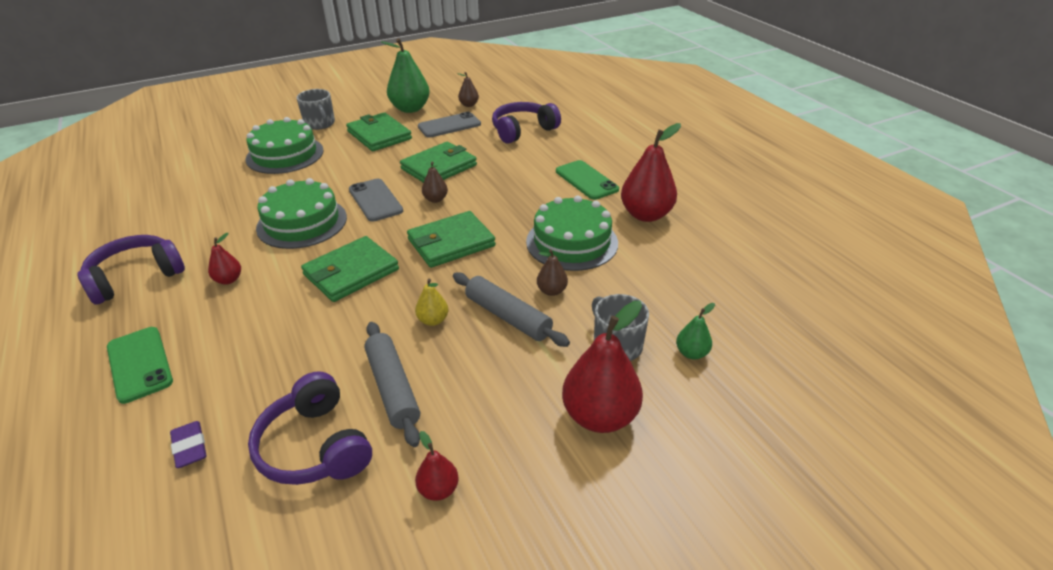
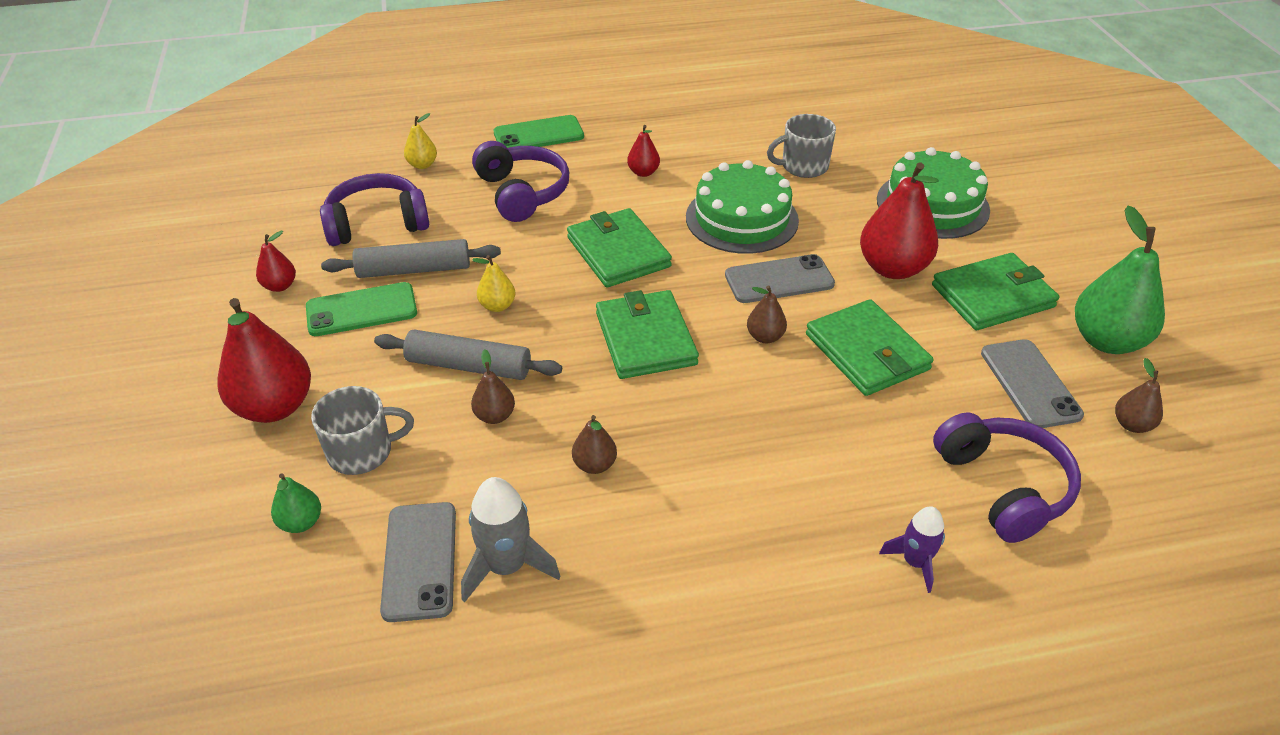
camera: 105 degrees right, 5 degrees up
(135, 277) = (673, 121): purple headphones -> purple headphones (522, 193)
(190, 447) = (422, 165): purple eraser -> yellow pear
(320, 124) = (1039, 237): grey mug -> grey mug (803, 166)
(508, 317) = (469, 366): grey rolling pin -> grey rolling pin turned 45 degrees clockwise
(572, 242) = (594, 465): green cake -> brown pear
(580, 148) = (915, 562): none -> purple rocket
(586, 180) = (778, 536): green phone -> green phone (361, 310)
(646, 215) = (634, 589): red pear -> red pear (892, 268)
(661, 257) = (506, 566): none -> grey rocket
(681, 290) = (420, 561): none -> grey phone

